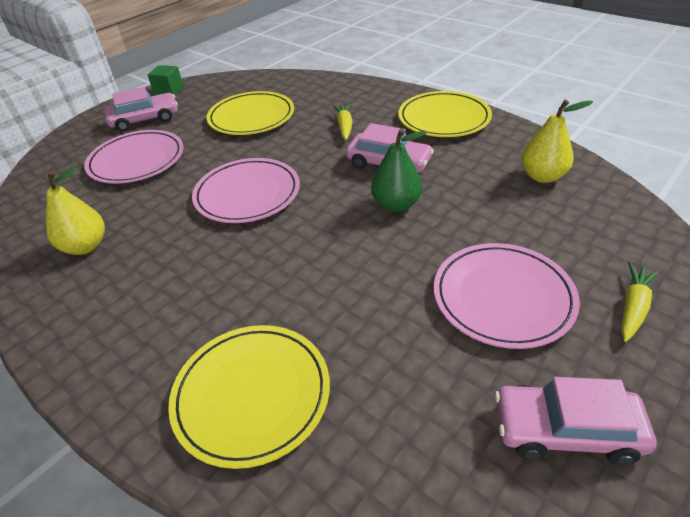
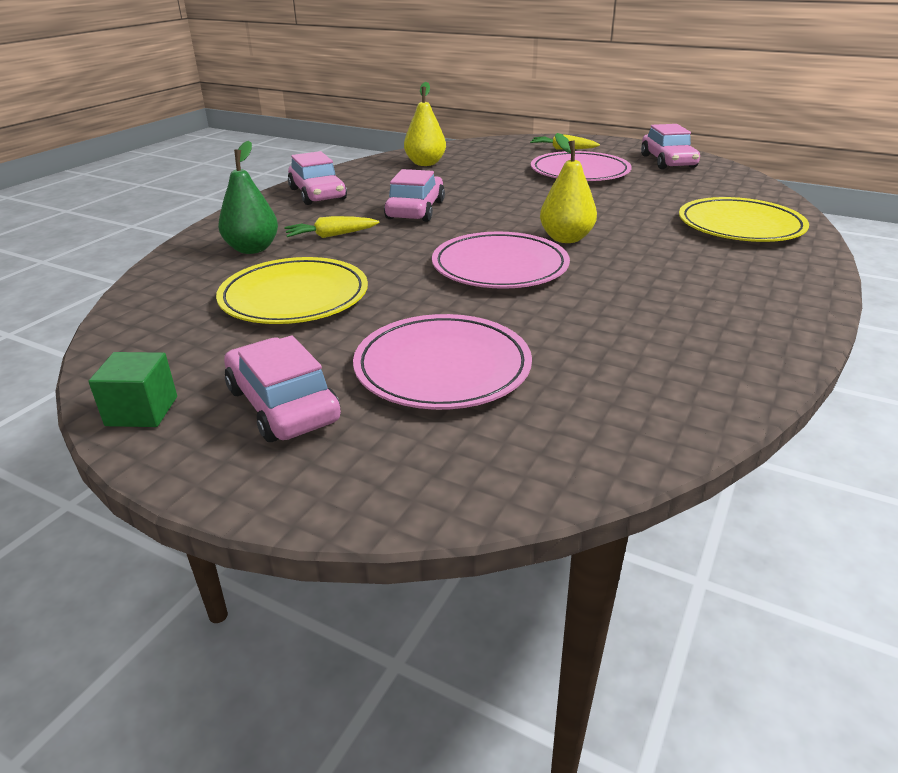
camera: 105 degrees left, 10 degrees down
(86, 246) = (663, 345): yellow pear -> yellow pear (566, 238)
(396, 205) = (487, 203): green pear -> green pear (252, 249)
(444, 118) = (317, 194): yellow plate -> pink car

